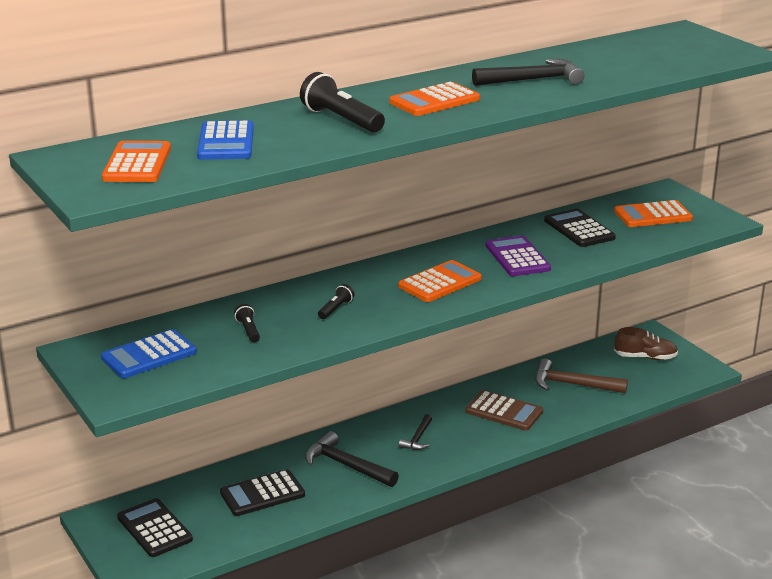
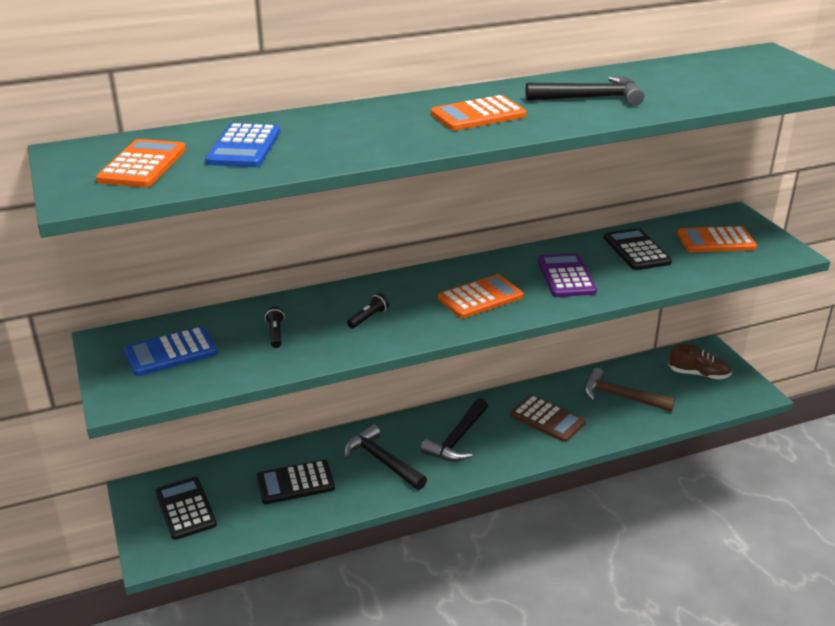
camera: 10 degrees right, 5 degrees up
(341, 120) = (373, 130): black flashlight -> none
(418, 438) = (457, 439): black hammer -> black hammer, size x1.73

